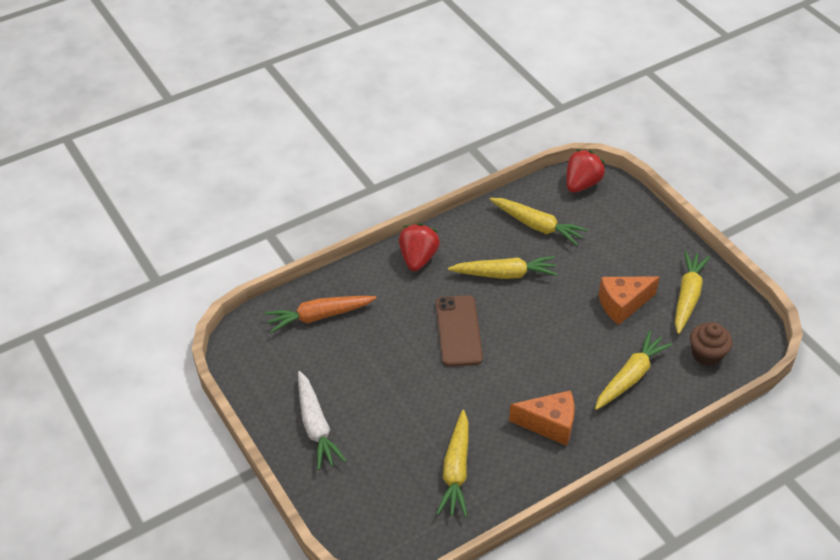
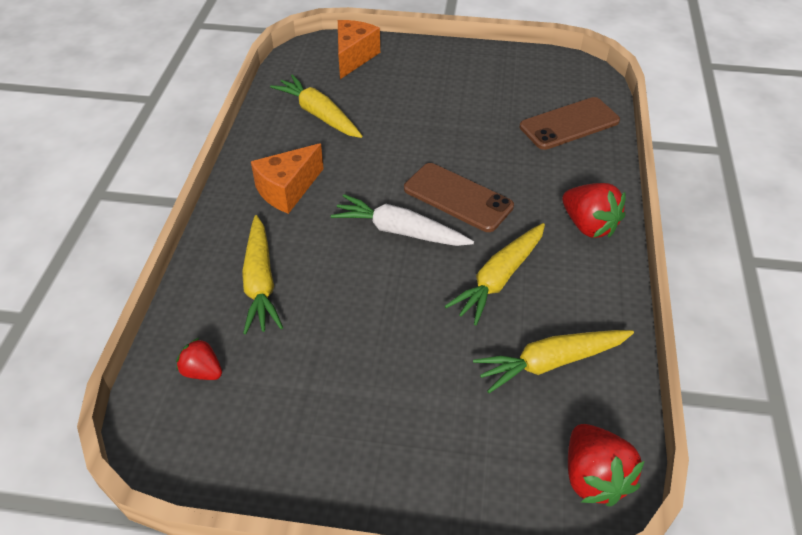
camera: 130 degrees right, 0 degrees up
(316, 426) = (449, 70): white carrot -> white carrot (400, 231)
(319, 316) = (569, 124): orange carrot -> brown phone
(622, 304) = (349, 350): orange cheese -> orange cheese (353, 57)
(687, 296) = (289, 427): yellow carrot -> none
(707, 354) = (202, 371): brown cupcake -> red strawberry

